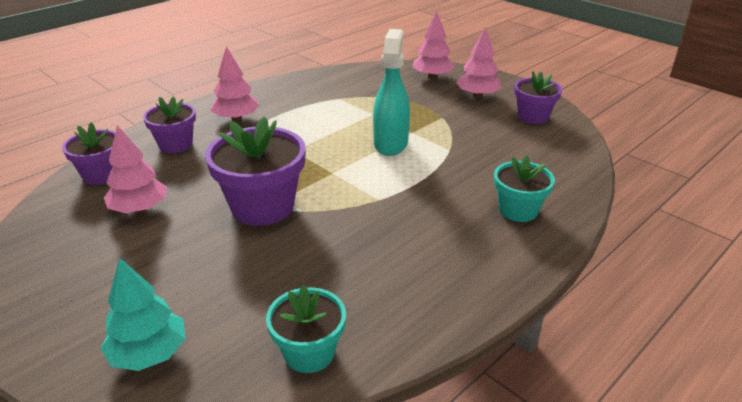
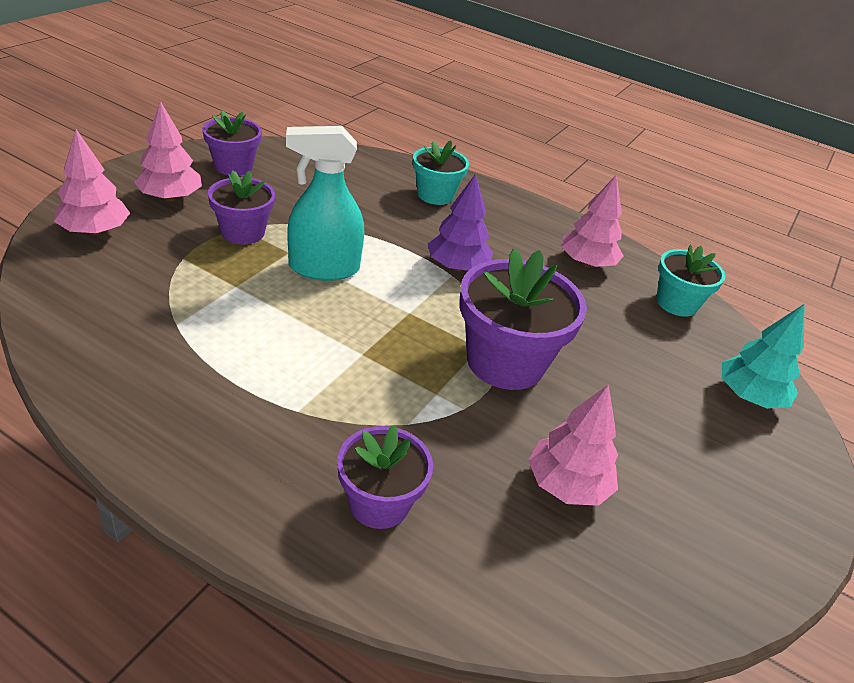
camera: 110 degrees left, 5 degrees up
(101, 175) = (507, 579): purple flower pot -> purple flower pot (243, 232)
(236, 118) = (266, 441): pink tree -> pink tree (586, 263)
(390, 204) = (457, 267): none -> purple tree

